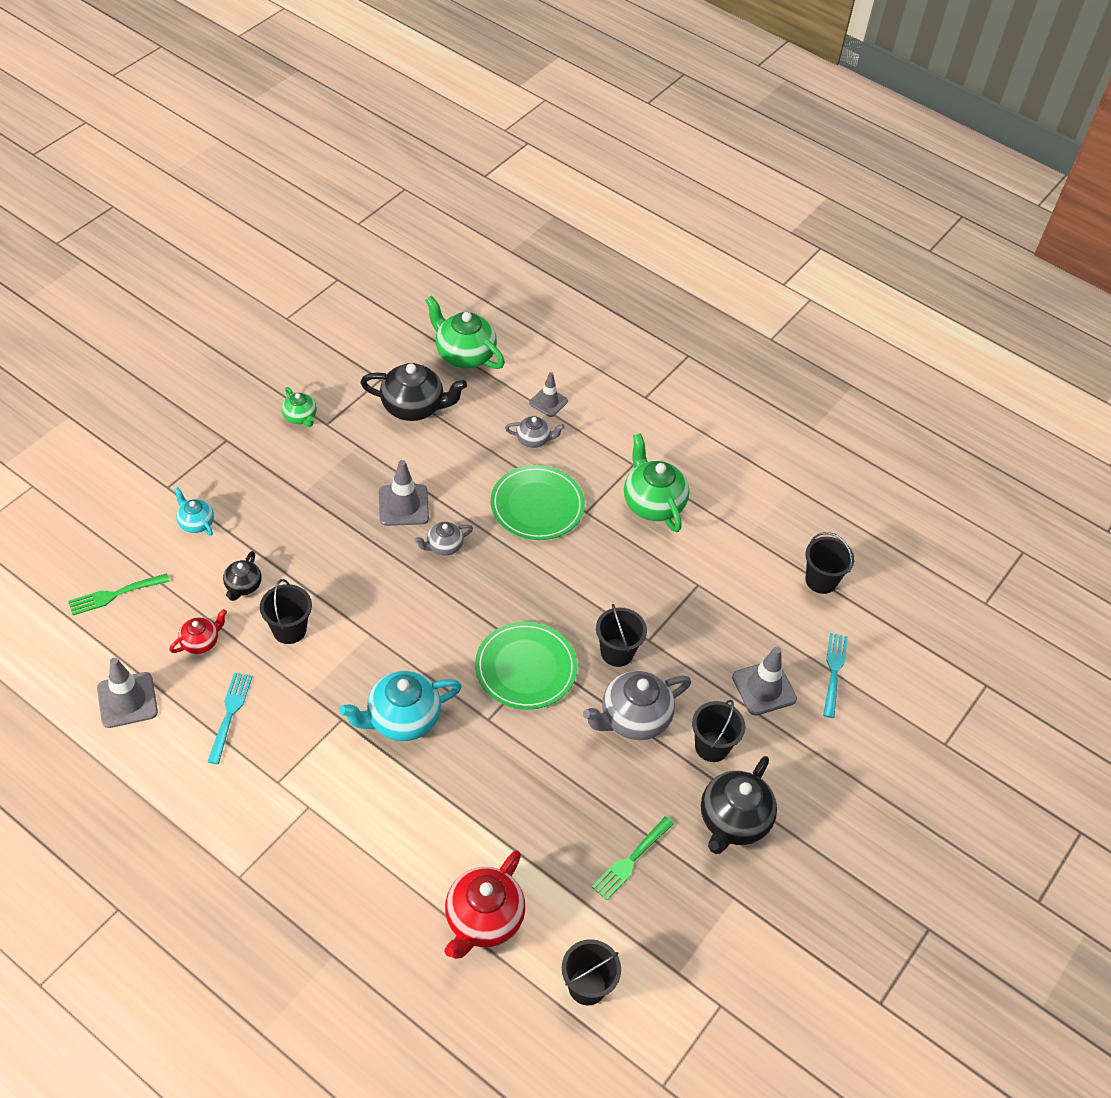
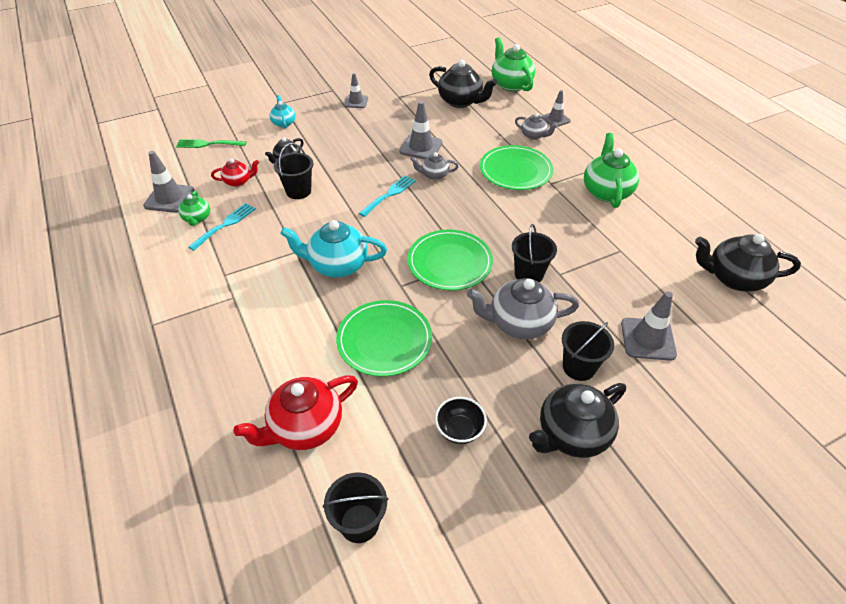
camera: 30 degrees right, 5 degrees down
(273, 452) = (356, 102): none -> grey traffic cone
(300, 417) = (385, 90): green teapot -> green teapot (197, 218)
(507, 792) = (384, 340): none -> green plate
(631, 860) = (459, 430): green fork -> black bowl
(821, 580) = (733, 278): black bucket -> black teapot
(834, 671) = (722, 348): turquoise fork -> turquoise fork (389, 195)

